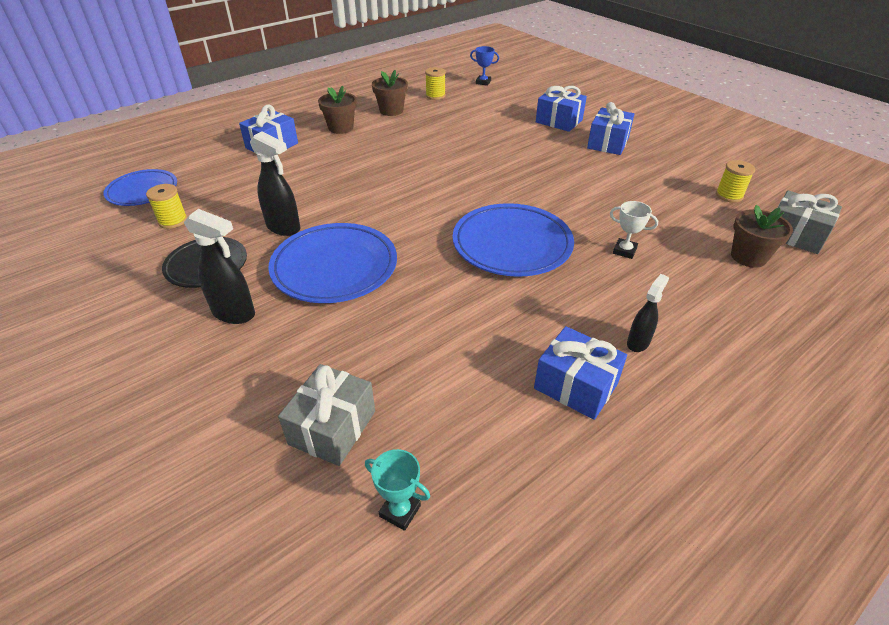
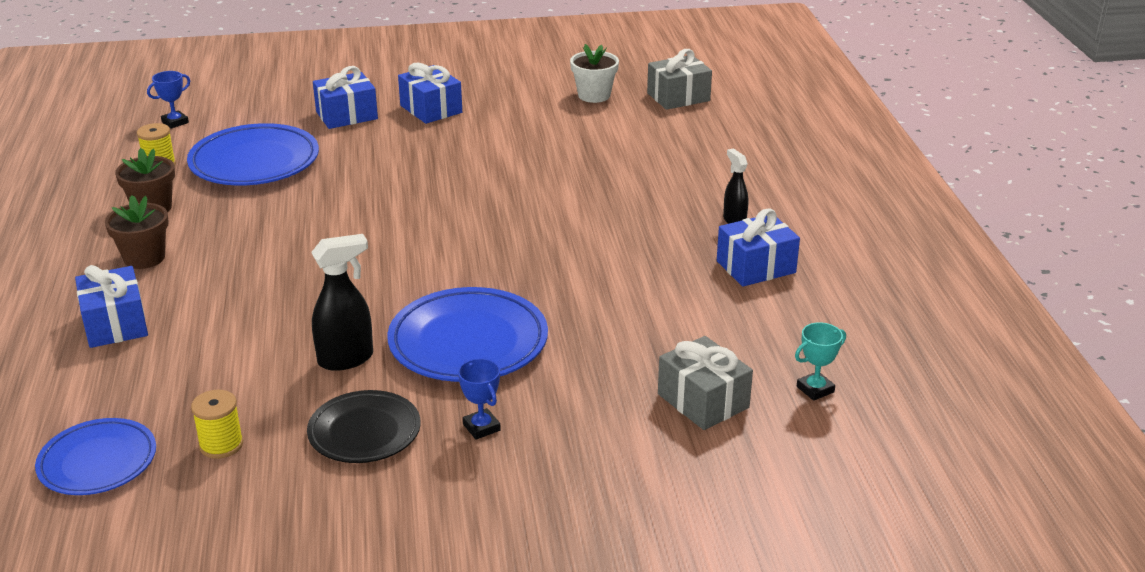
camera: 60 degrees left, 10 degrees down
(234, 313) = (481, 427): black spray bottle -> blue trophy
(512, 245) = (545, 228): blue plate -> blue plate (254, 162)
(624, 251) = (616, 177): white trophy -> none
(729, 195) = (594, 95): yellow spool -> white flower pot
(748, 257) = (683, 128): brown flower pot -> none

